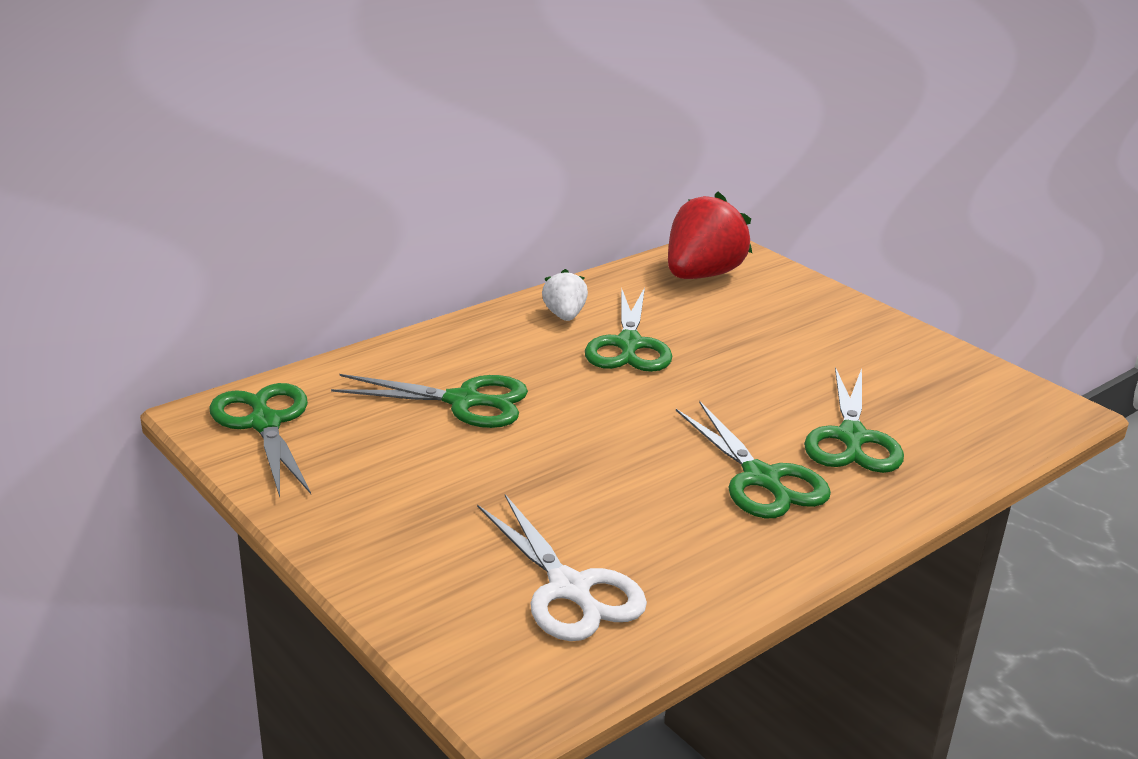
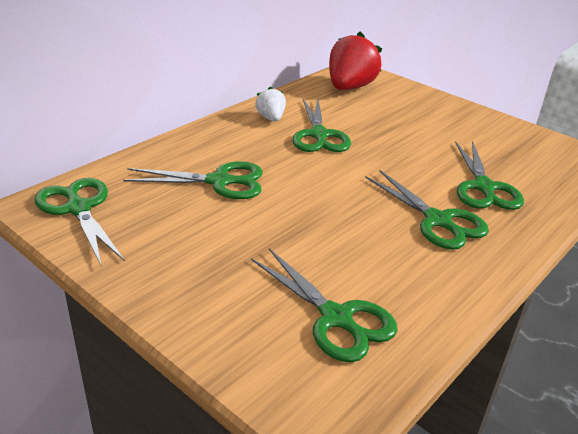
camera: 10 degrees left, 5 degrees up
(570, 589) = (336, 318): white scissors -> green scissors

